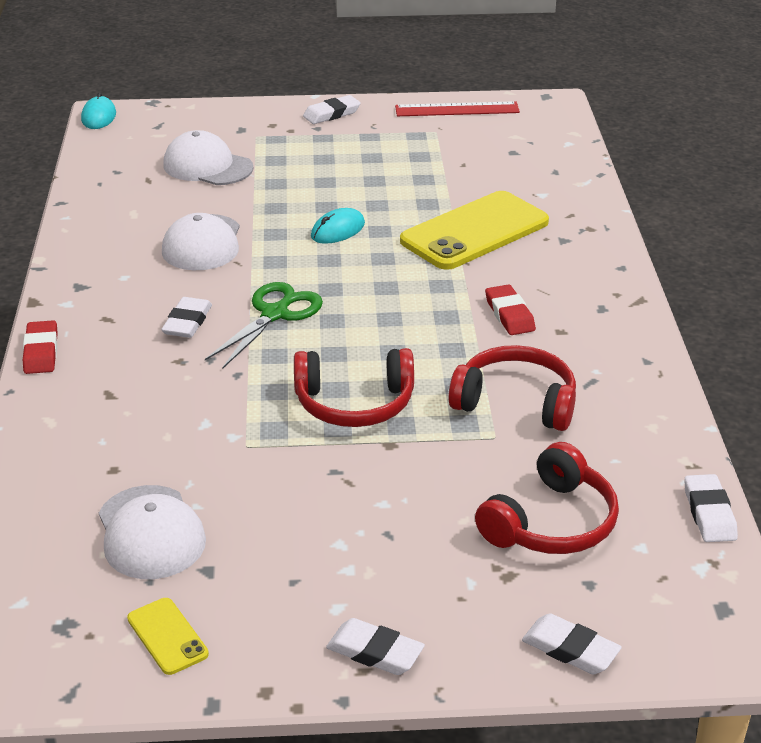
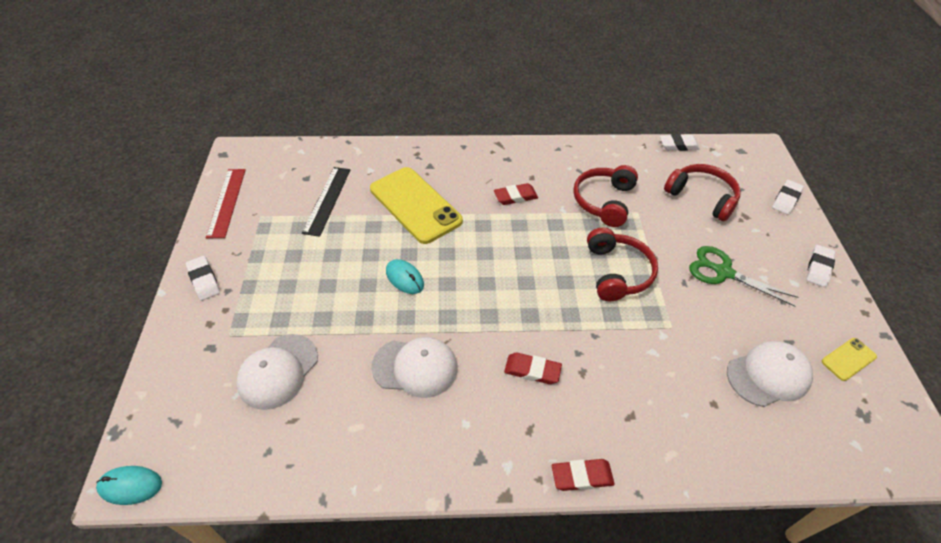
camera: 90 degrees left, 15 degrees up
(187, 322) = (532, 370): white eraser -> red eraser
(274, 314) = (519, 315): green scissors -> green scissors (723, 272)
(472, 169) = (327, 200): none -> black ruler

